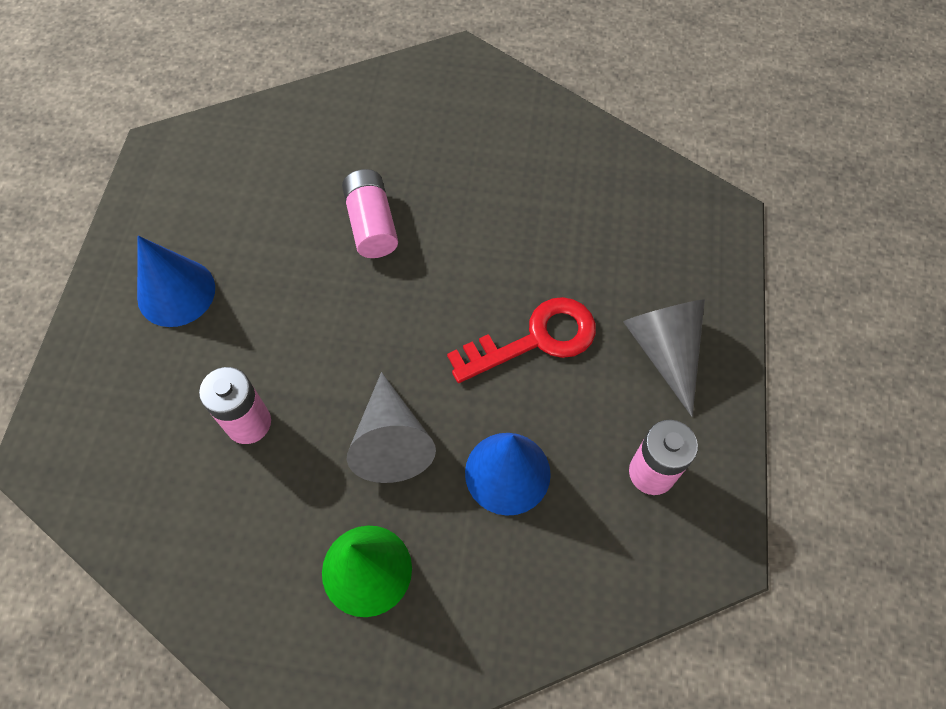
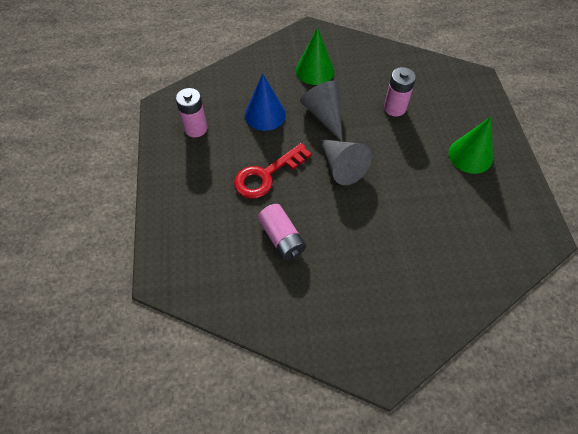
camera: 165 degrees right, 5 degrees down
(176, 292) = (470, 155): blue cone -> green cone
(371, 224) = (385, 218): pink battery -> pink battery (282, 238)
(664, 350) = (194, 185): grey cone -> grey cone (341, 166)

